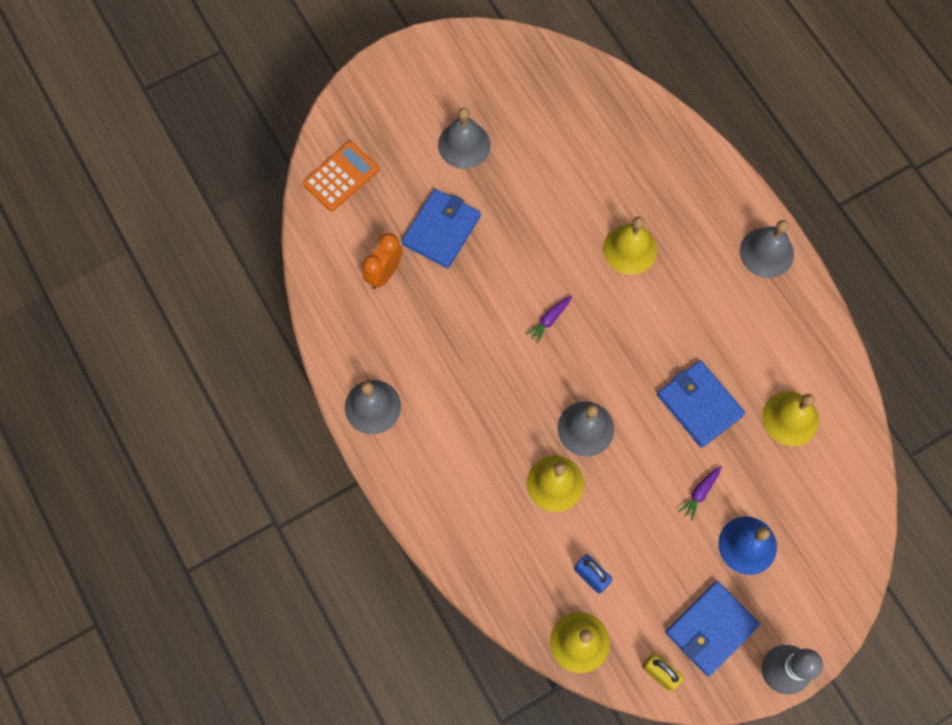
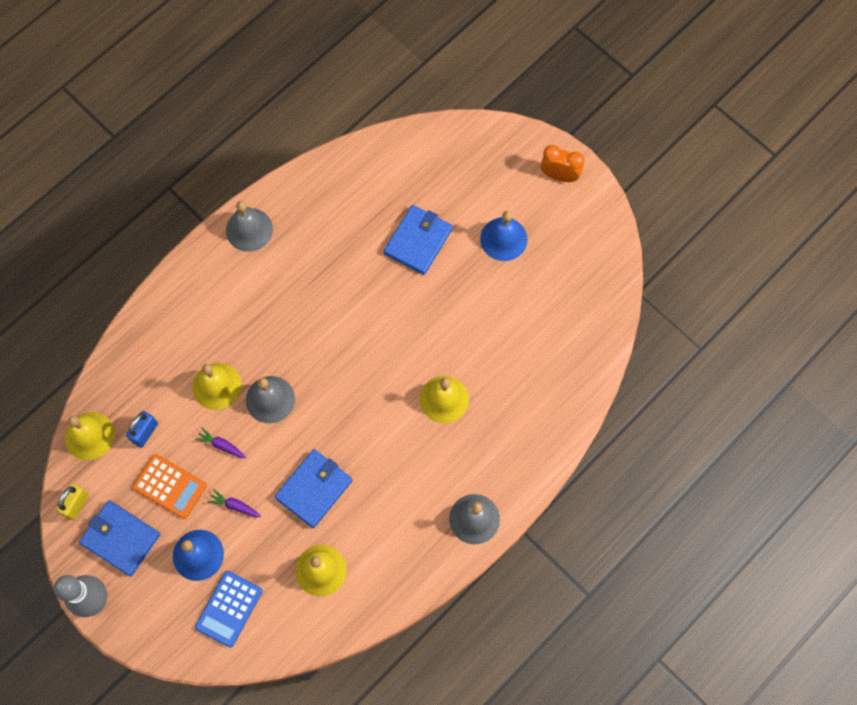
camera: 75 degrees right, 0 degrees up
(341, 176) = (444, 150): orange calculator -> orange calculator (170, 486)
(384, 273) = (367, 207): orange clock -> orange clock (559, 176)
(441, 230) = (418, 241): blue wallet -> blue wallet turned 75 degrees counterclockwise
(464, 145) = (503, 239): grey bell -> blue bell
(549, 320) = (359, 347): purple carrot -> purple carrot (221, 445)
(814, 524) = (229, 609): none -> blue calculator

